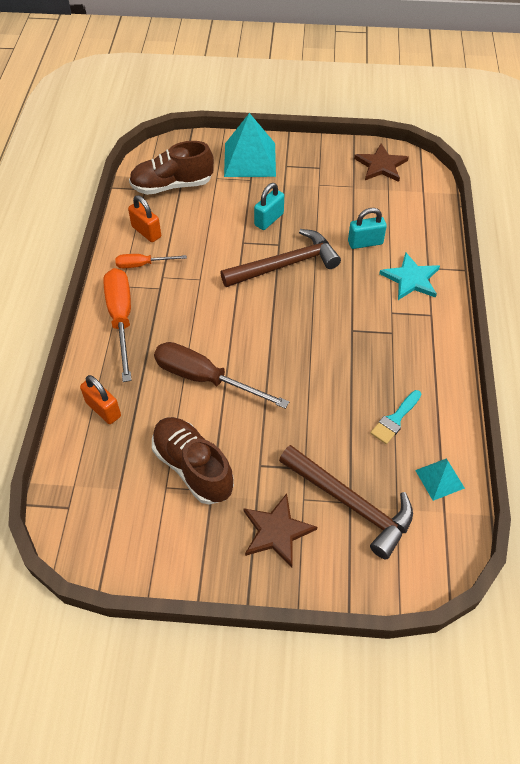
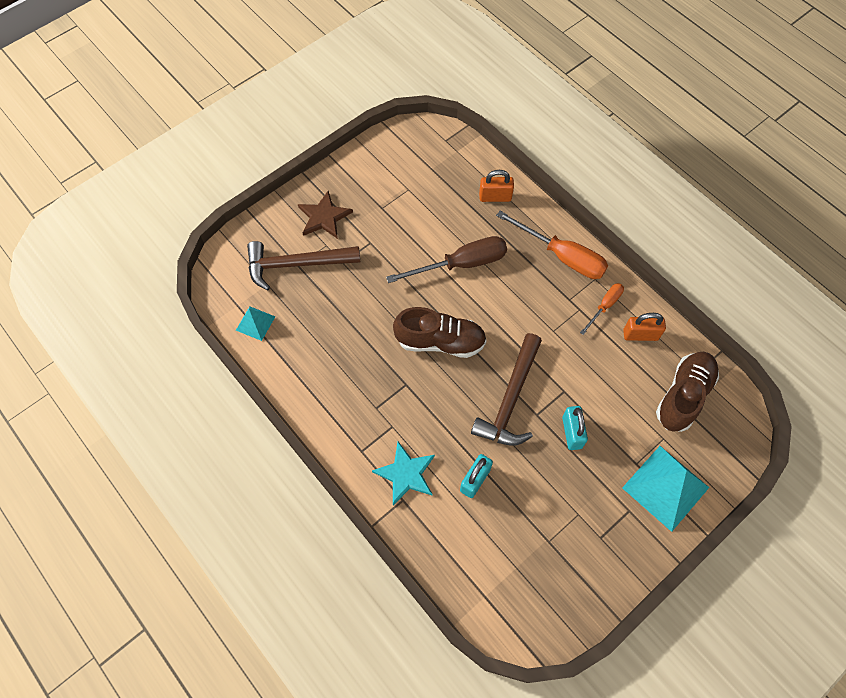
camera: 135 degrees right, 10 degrees up
(193, 467) = (406, 210): brown shoe -> brown shoe (440, 341)
(381, 165) = (553, 596): brown star -> none
(395, 419) = (315, 340): turquoise brush -> none

